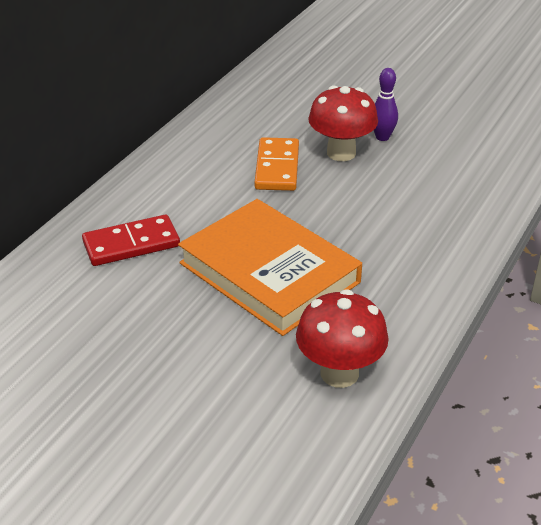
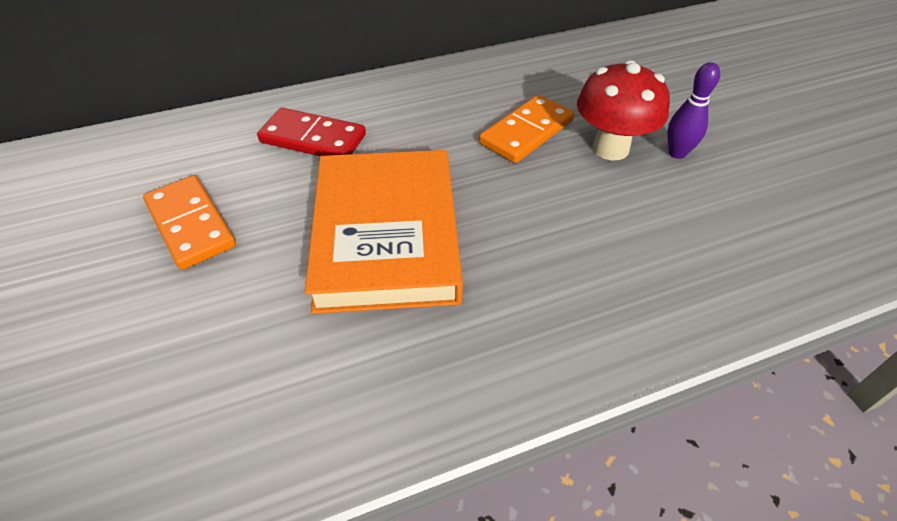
camera: 40 degrees right, 10 degrees up
(125, 340) = (190, 224): none -> orange domino
(339, 373) = (307, 401): red mushroom -> none

